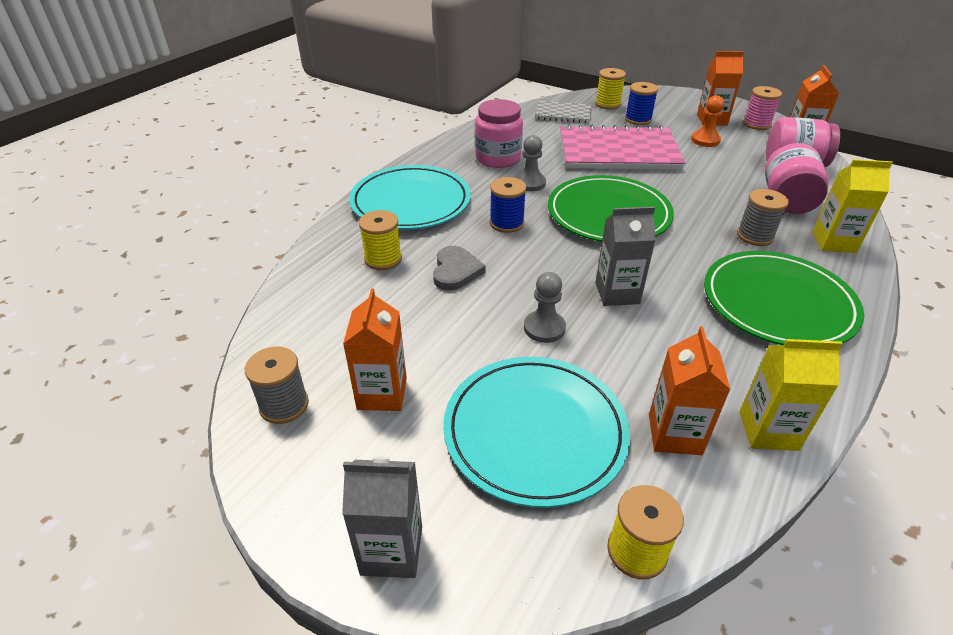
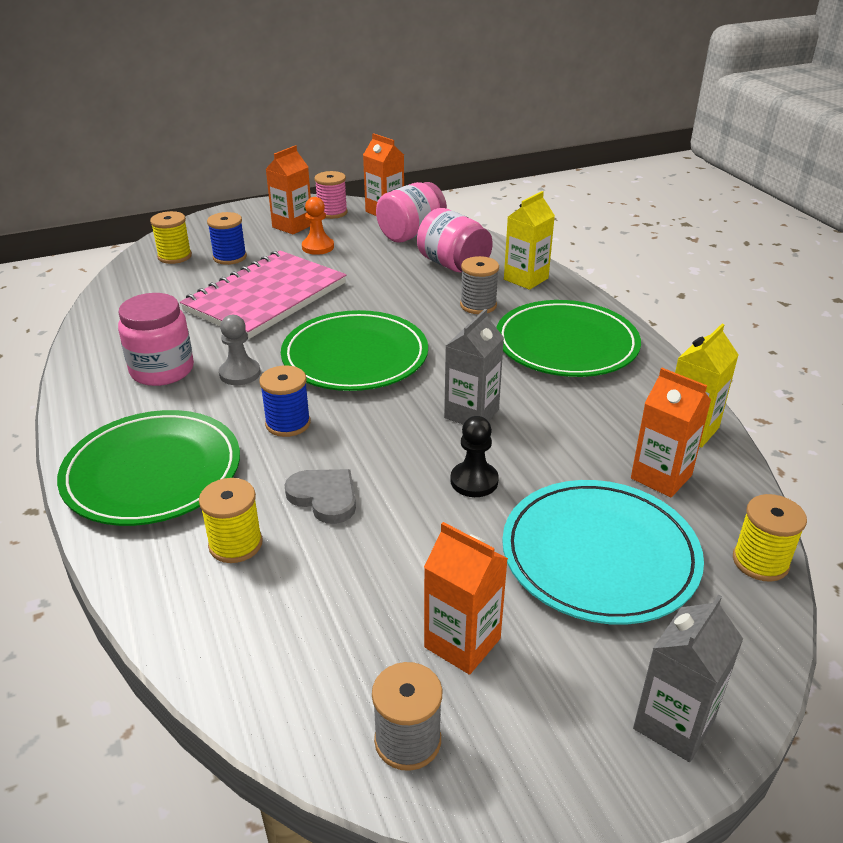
camera: 55 degrees left, 5 degrees down
(410, 202) = (152, 472): turquoise plate -> green plate
(544, 328) = (474, 481): grey pawn -> black pawn
(563, 114) = (146, 288): grey notebook -> none

